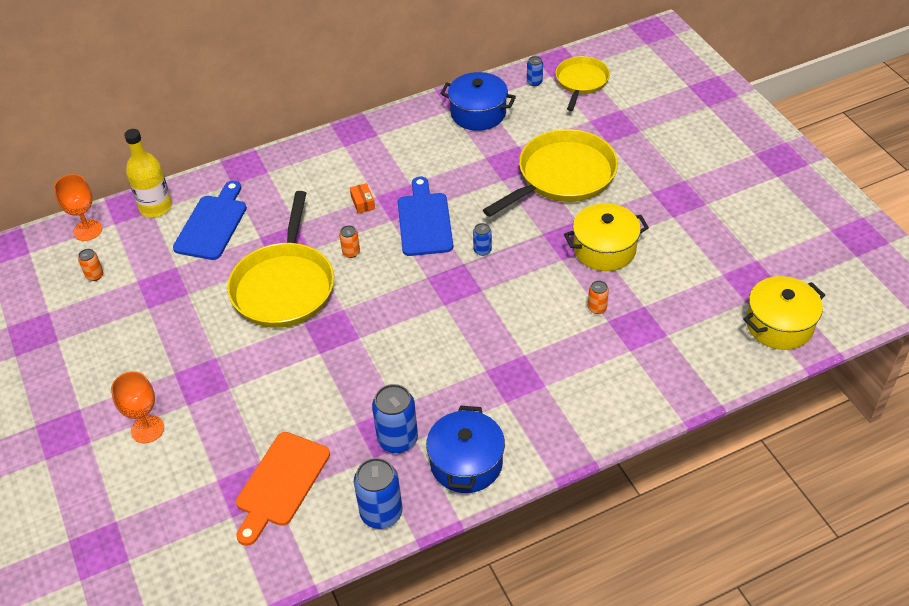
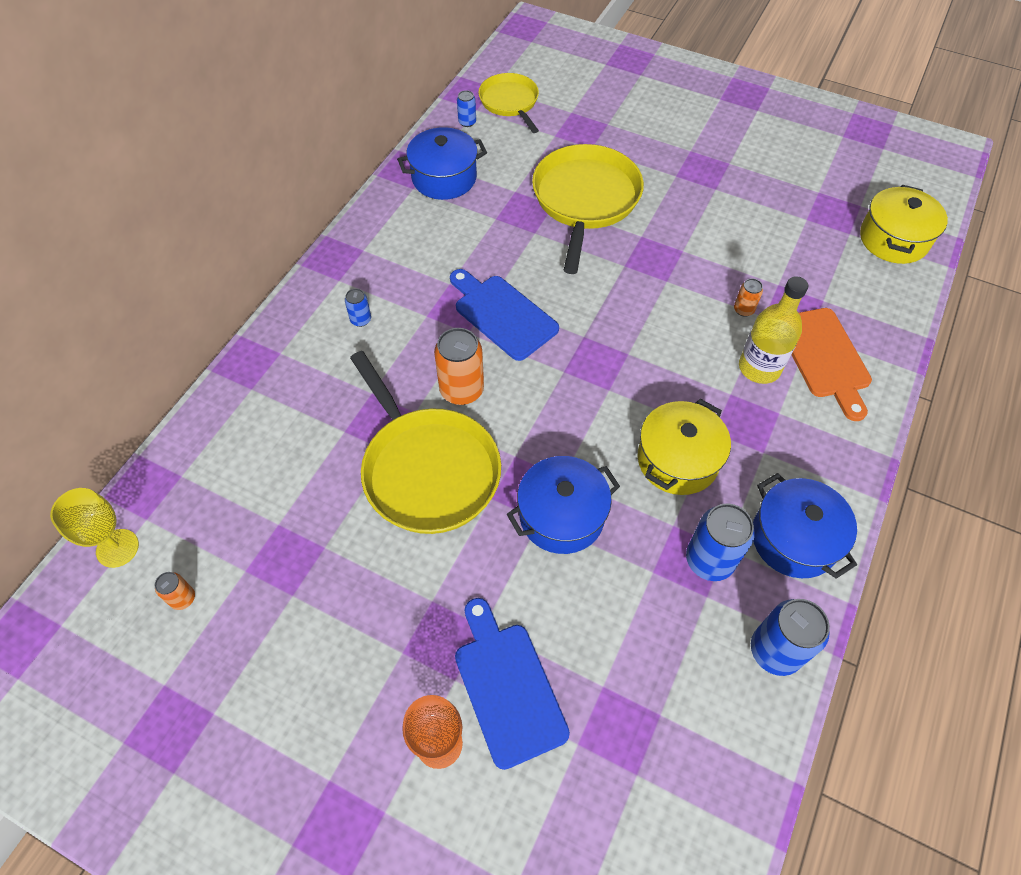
camera: 40 degrees left, 10 degrees up
(87, 230) = (117, 548): orange goblet -> yellow goblet
(155, 207) = (181, 468): yellow bottle -> yellow bottle (759, 368)
(212, 224) = (274, 448): blue cutting board -> blue cutting board (507, 686)
(280, 483) = (647, 695): orange cutting board -> orange cutting board (824, 357)
(335, 359) = (561, 516): none -> blue pot
(351, 252) = (461, 390): orange can -> orange can, size x1.96
(363, 203) = (420, 330): orange box -> none
(482, 250) = (587, 313): blue can -> blue can (361, 320)
(604, 249) = (692, 250): yellow pot -> yellow pot (677, 460)

